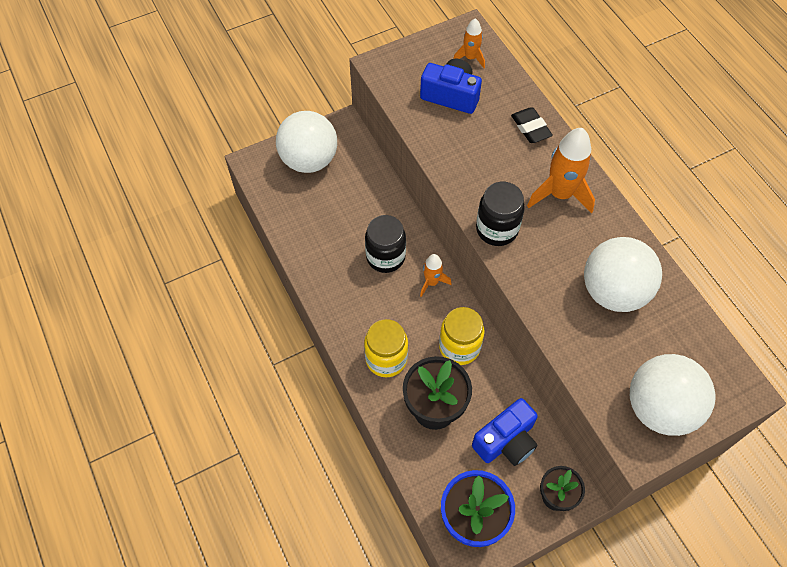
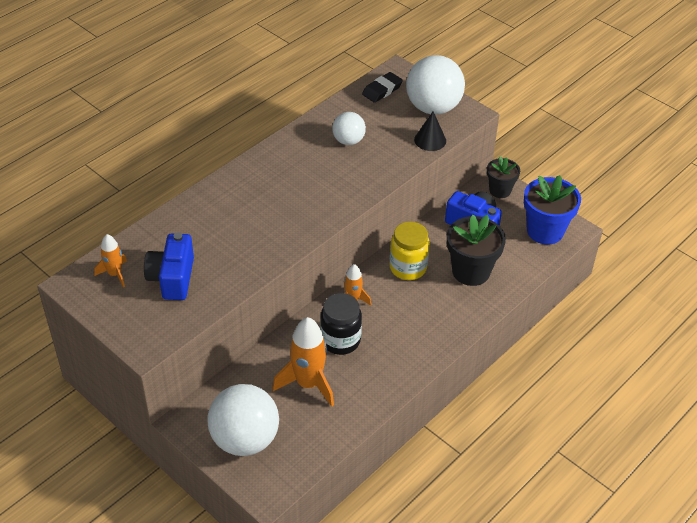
camera: 110 degrees left, 15 degrees down
(386, 359) = (443, 313): yellow jar -> none
(497, 229) = (319, 216): black jar -> none
(530, 128) = (195, 214): black eraser -> black eraser (382, 90)
(560, 194) = (265, 184): orange rocket -> orange rocket (308, 383)
(595, 381) = (430, 140): none -> black cone
(613, 291) = (348, 141): white ball -> white ball, size x0.55

